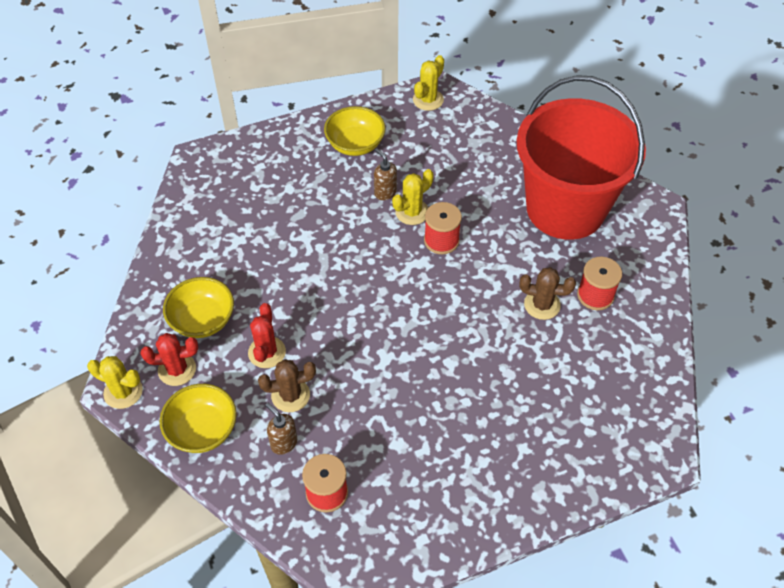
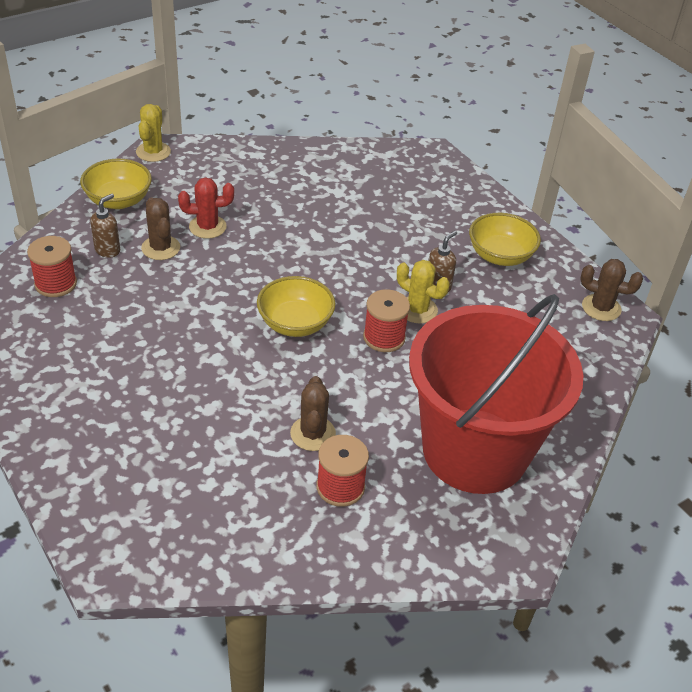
camera: 75 degrees right, 10 degrees down
(177, 369) = (180, 177): red cactus -> none
(203, 320) = (237, 184): yellow bowl -> yellow bowl (295, 323)
(428, 100) = (601, 308): yellow cactus -> brown cactus

